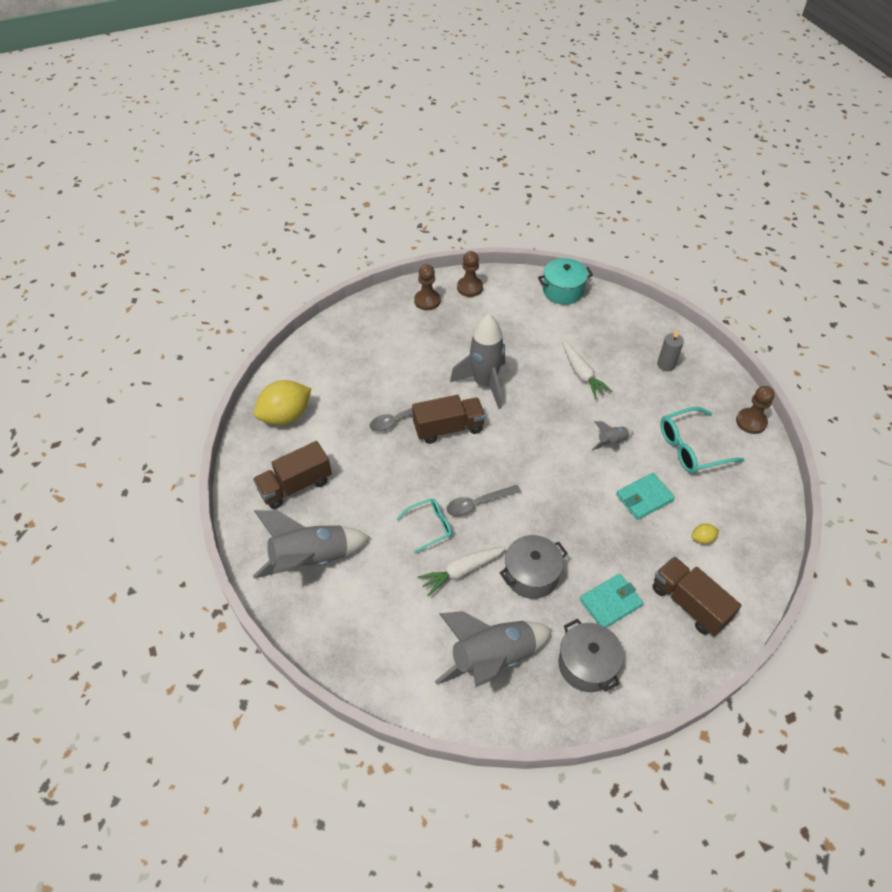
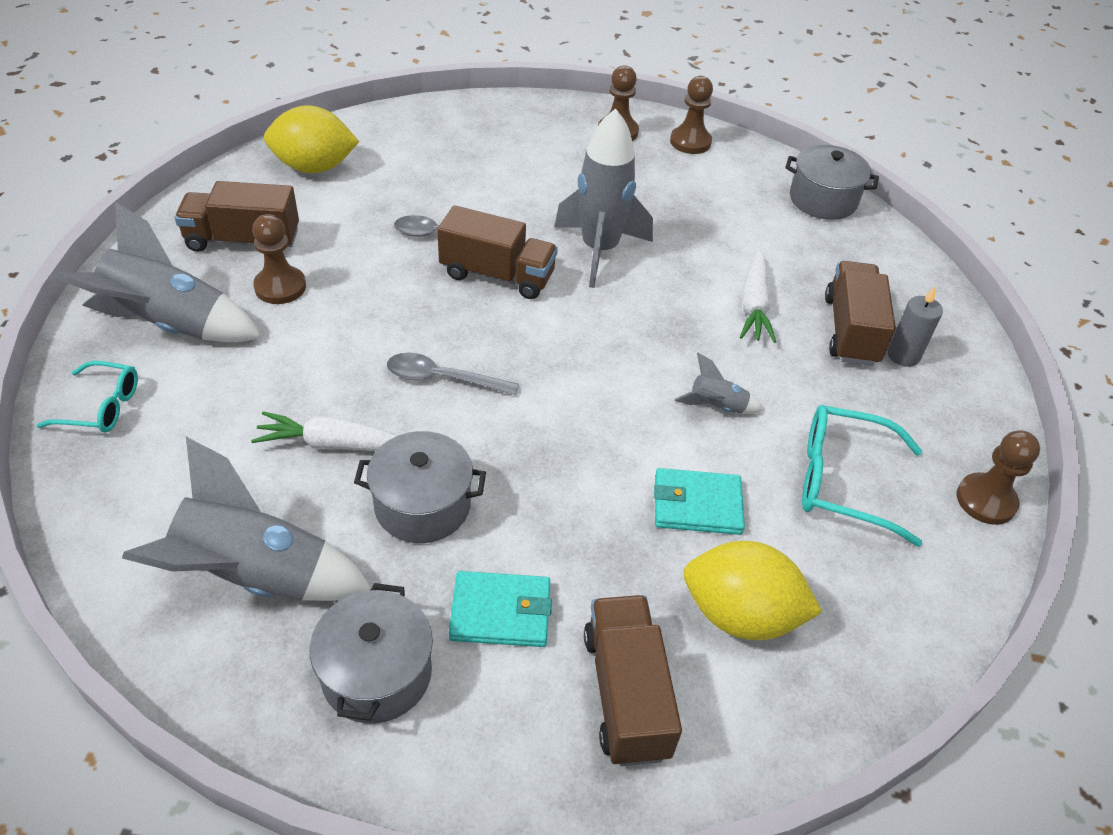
camera: 30 degrees right, 5 degrees down
(345, 502) = (280, 287): none -> brown pawn
(430, 526) = (351, 370): turquoise glasses -> turquoise glasses (101, 406)
(563, 291) = (823, 200): turquoise pot -> grey pot
(634, 364) = (851, 330): none -> brown truck
(702, 539) = (740, 615): yellow lemon -> yellow lemon, size x2.34

